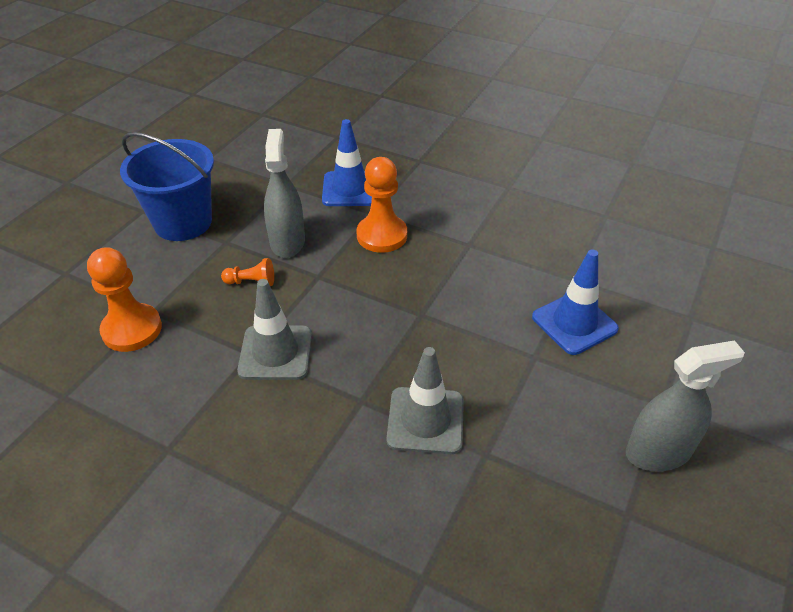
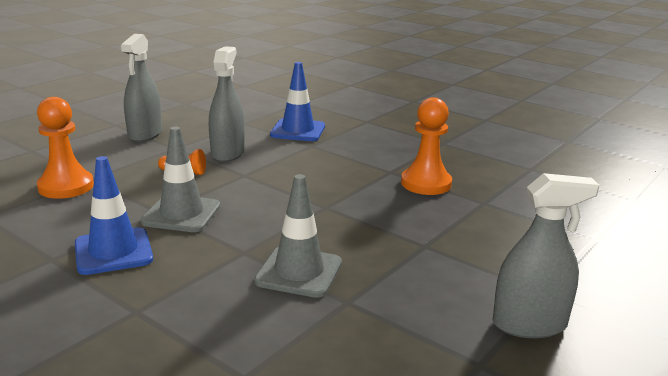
camera: 10 degrees right, 20 degrees down
(183, 222) = (145, 134): blue bucket -> grey spray bottle
(382, 235) = (313, 158): orange pawn -> orange pawn (426, 183)
(574, 323) = (473, 229): blue traffic cone -> blue traffic cone (113, 251)

